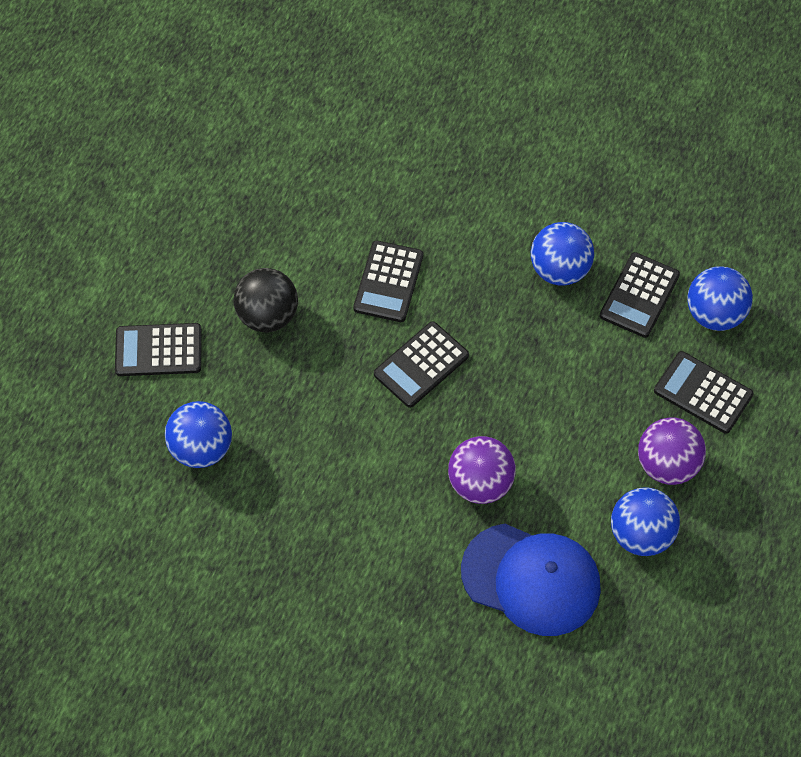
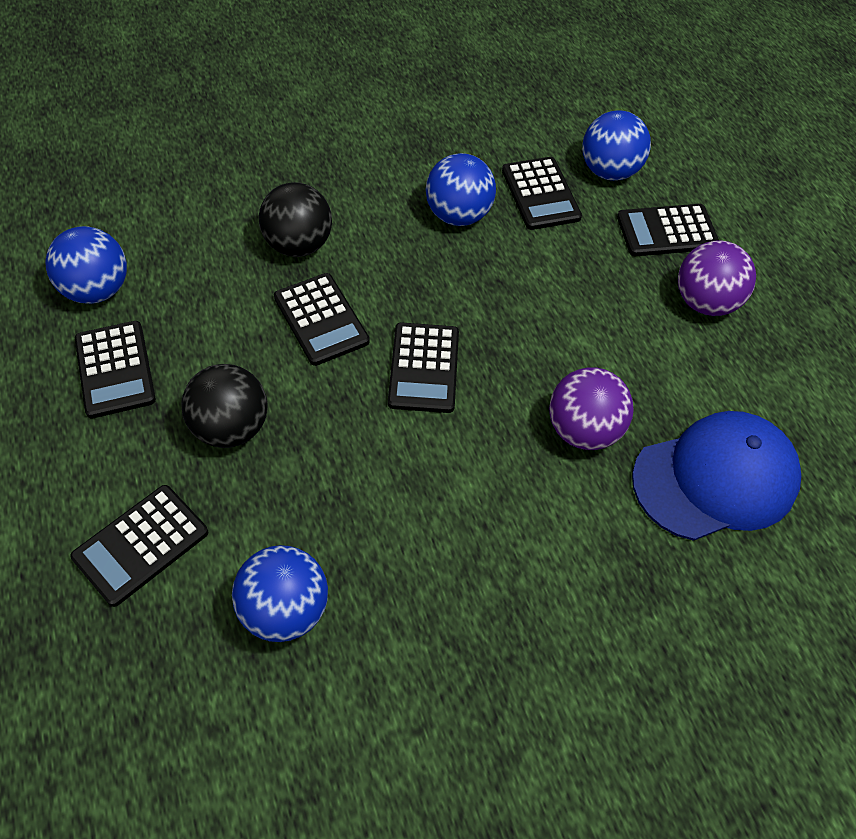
camera: 45 degrees left, 5 degrees down
(234, 225) = (115, 369): none -> black calculator
(425, 215) = (298, 245): none -> black ball
(641, 534) = (751, 371): blue ball -> blue ball (97, 290)

